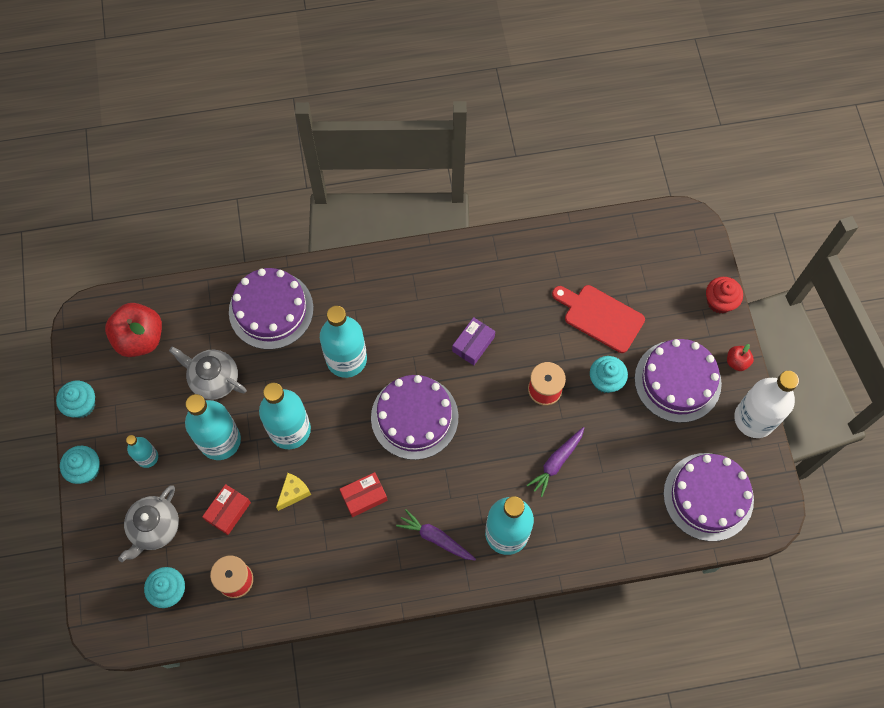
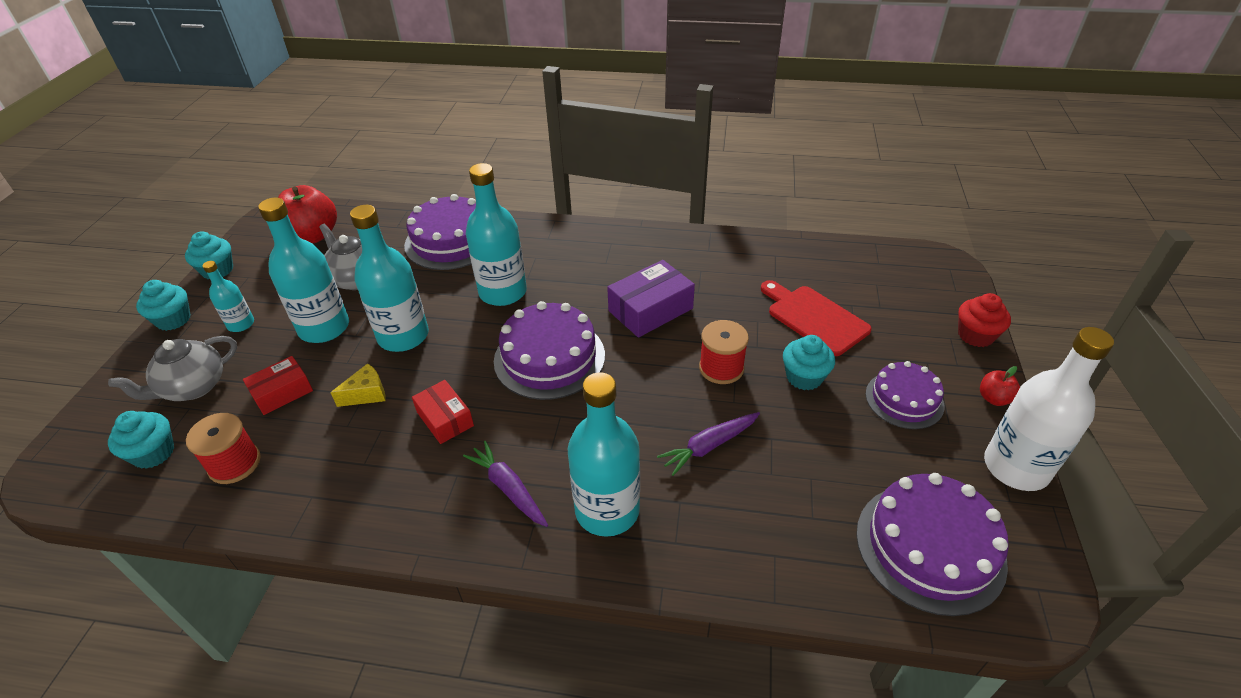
camera: 20 degrees right, 25 degrees down
(364, 496) = (445, 419): red box -> red box turned 60 degrees clockwise
(473, 344) = (650, 310): purple box -> purple box, size x1.54
(677, 381) = (904, 399): purple cake -> purple cake, size x0.63

